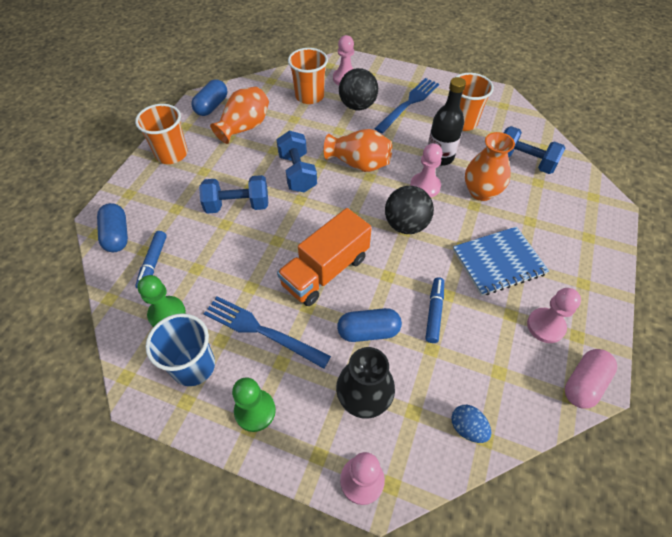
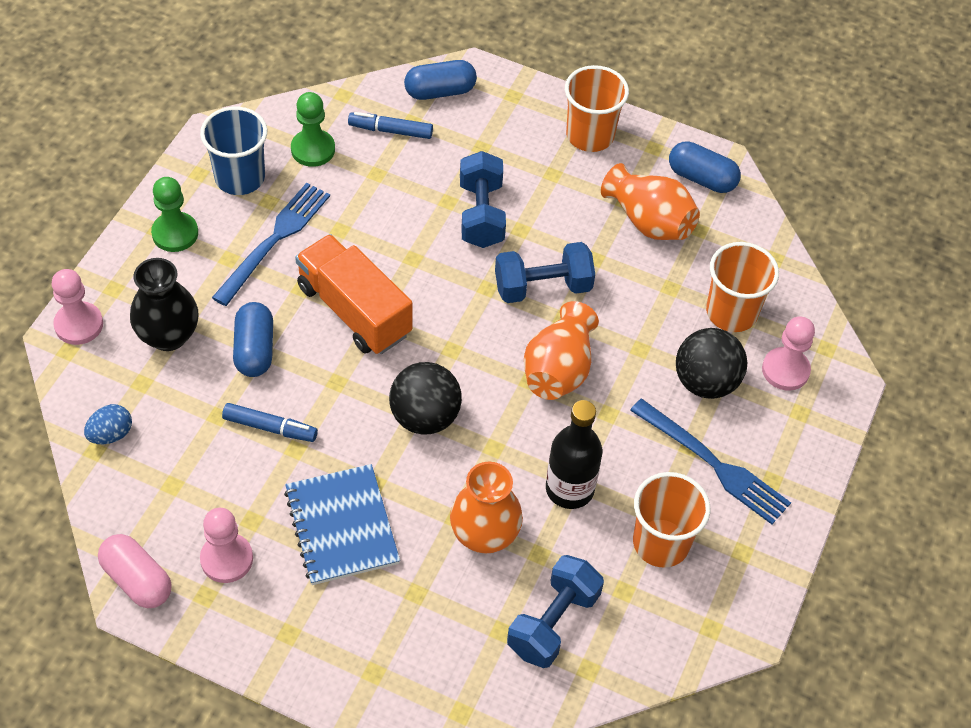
camera: 90 degrees right, 0 degrees up
(425, 186) = (502, 455): pink pawn -> none

